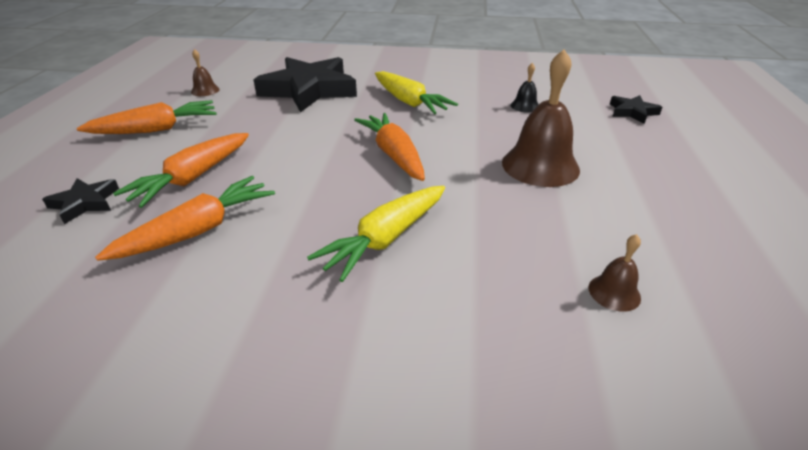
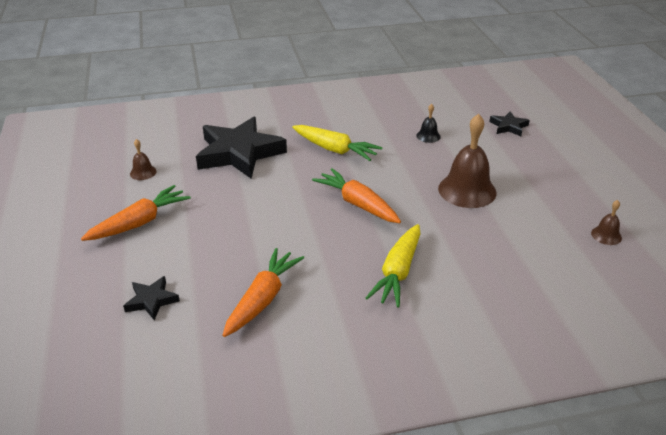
camera: 20 degrees left, 0 degrees up
(192, 178) = (217, 259): orange carrot -> none
(614, 292) = (552, 272): brown bell -> brown bell (606, 235)

